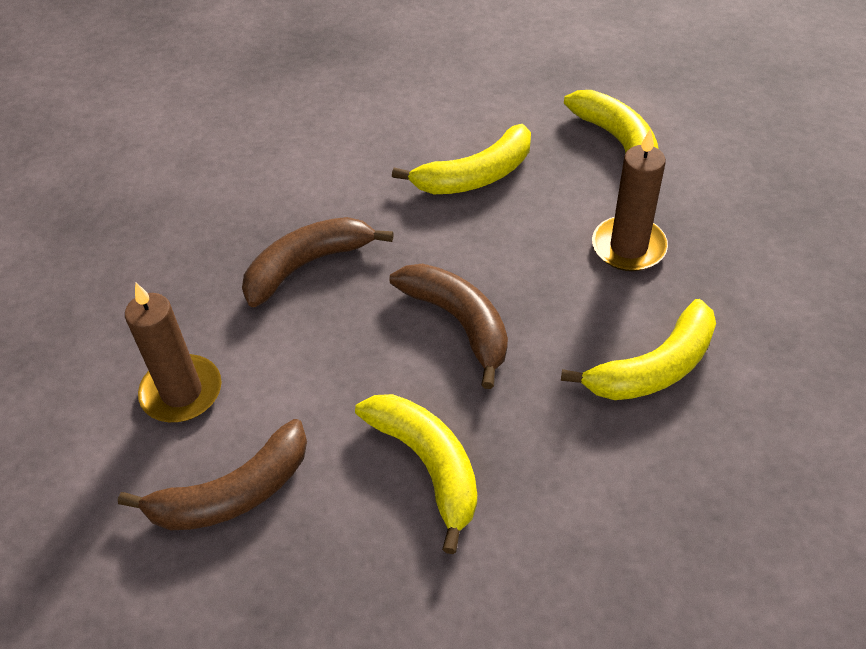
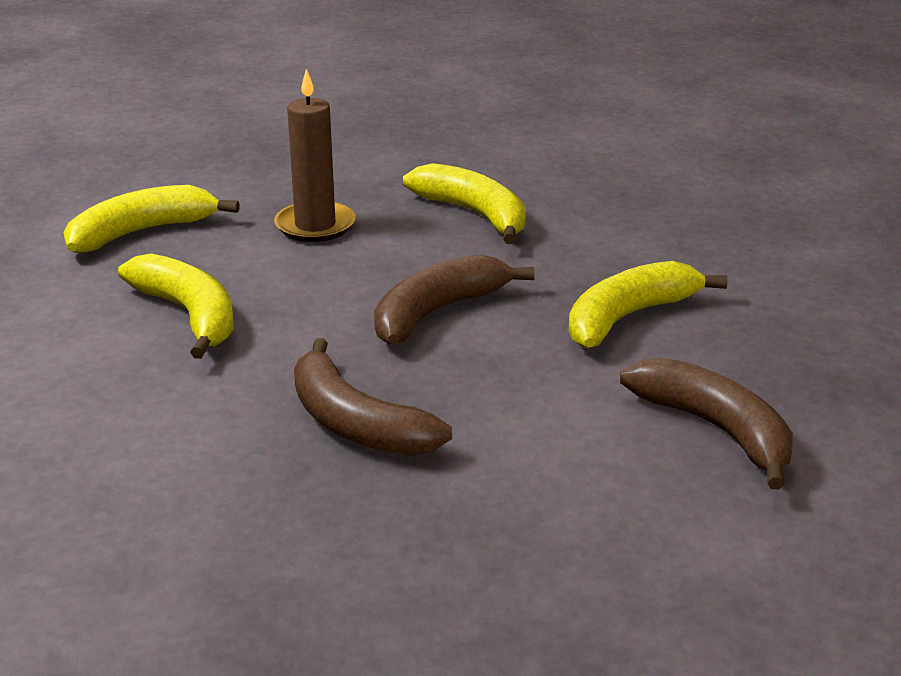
camera: 100 degrees left, 20 degrees down
(181, 392) = (592, 493): brown candle -> none

